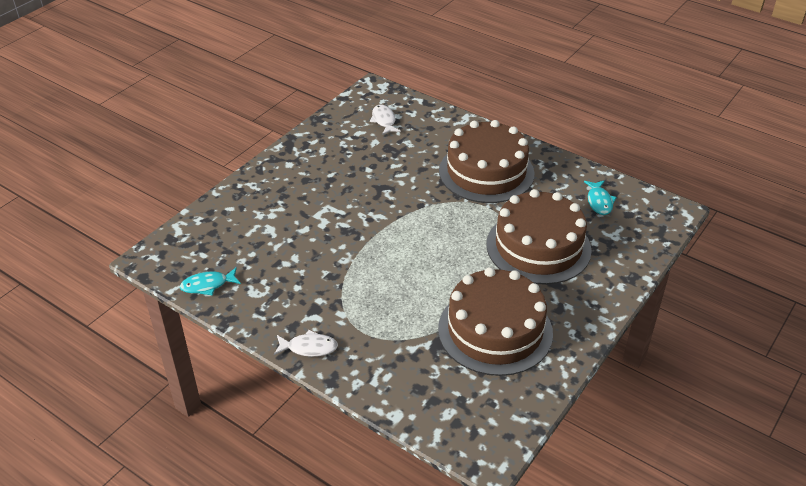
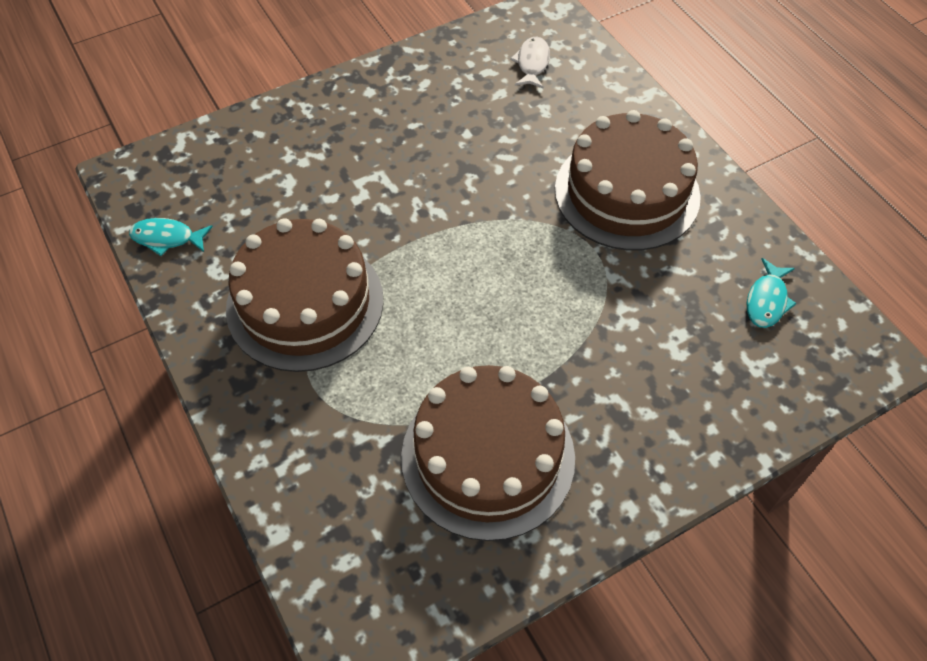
camera: 25 degrees right, 15 degrees up
(309, 348) = (231, 381): white fish -> none
(538, 247) = (630, 343): brown cake -> brown cake (305, 303)

